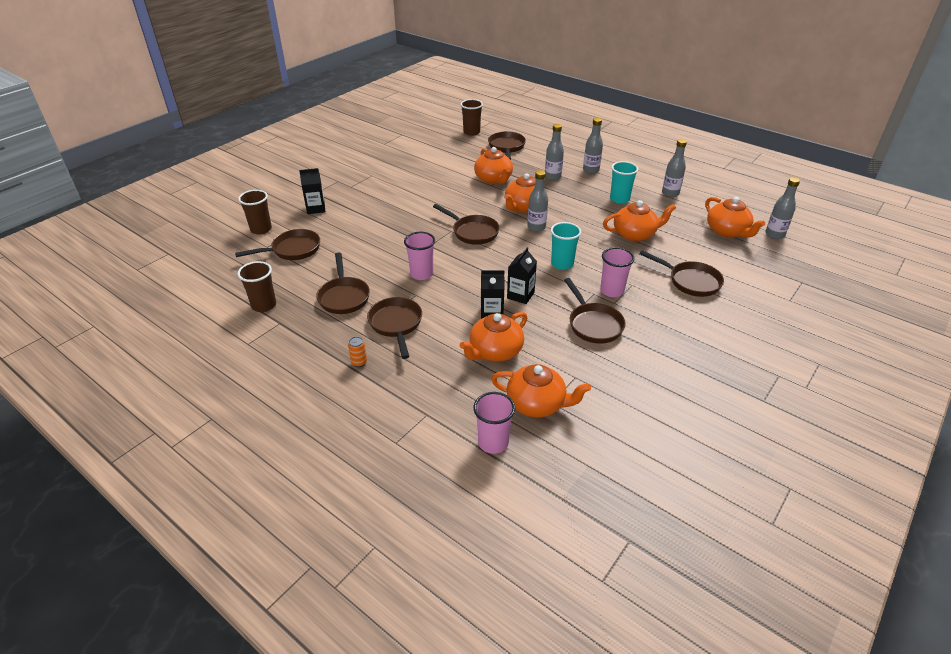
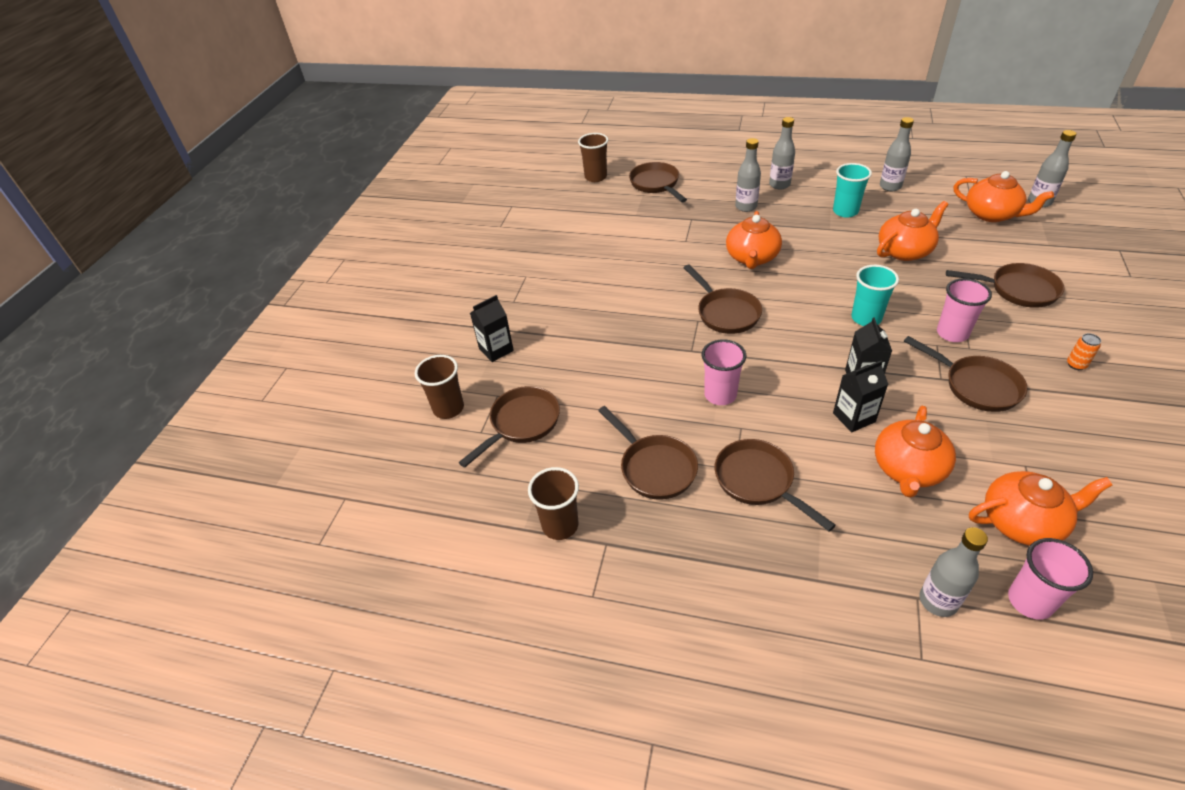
camera: 20 degrees left, 5 degrees up
(359, 362) = (765, 558): orange can -> orange can (1076, 365)
(473, 232) = (725, 313): brown pan -> brown pan turned 45 degrees clockwise
(493, 179) = (682, 232): orange teapot -> none
(536, 227) = (791, 280): grey bottle -> grey bottle (938, 601)

